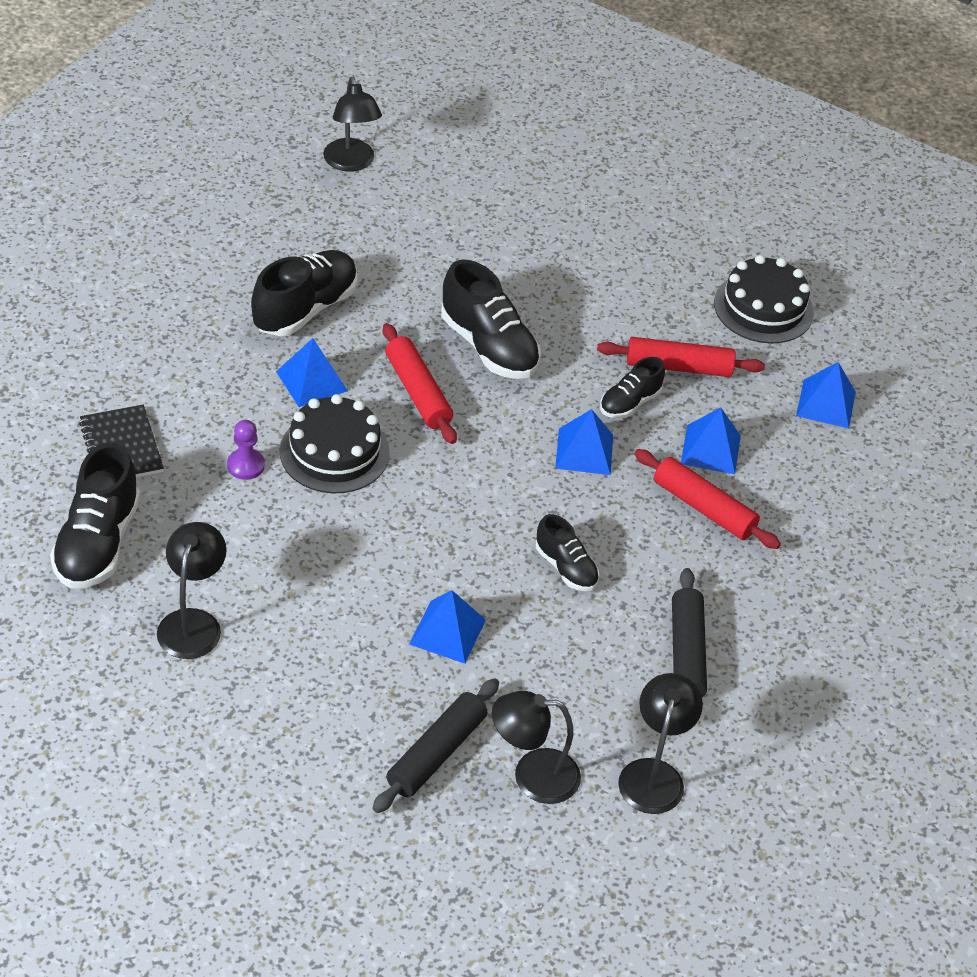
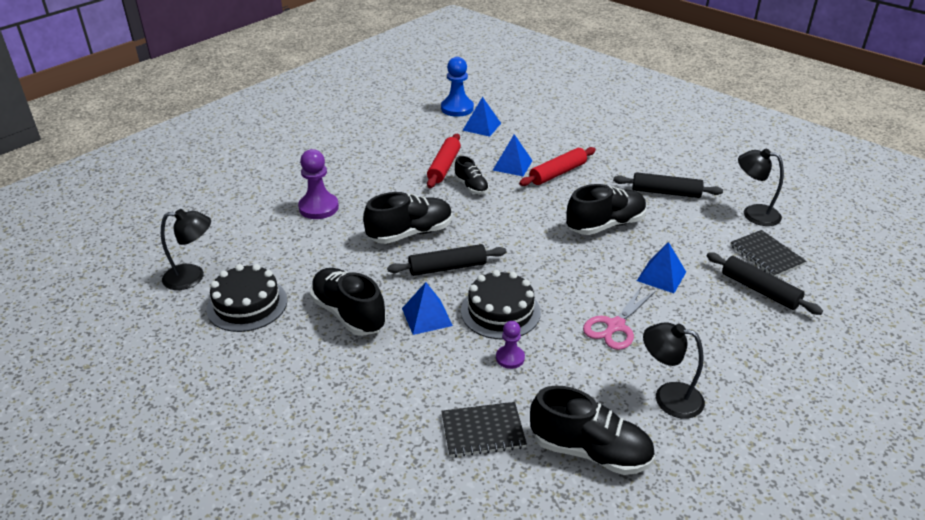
camera: 75 degrees left, 10 degrees down
(323, 573) = (615, 326): none -> pink scissors
(418, 392) = (447, 267): red rolling pin -> black rolling pin
(527, 246) = (318, 207): none -> purple pawn
(532, 776) = (766, 255): black lamp -> black notebook
(566, 568) = (605, 225): black shoe -> black shoe, size x1.74
(584, 451) = (510, 207): blue pyramid -> none
(763, 308) = (402, 134): black cake -> black cake (247, 304)
(878, 367) = (457, 108): none -> blue pawn

